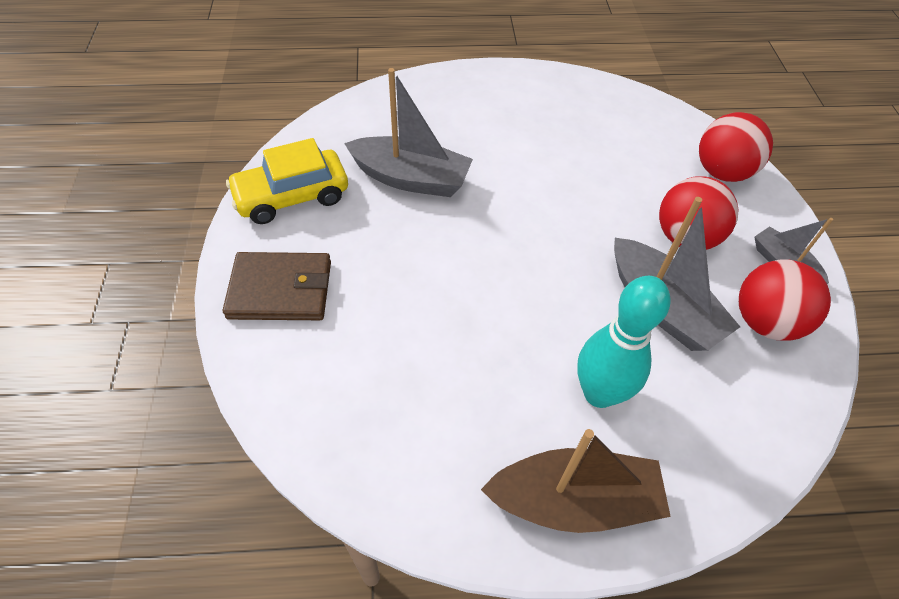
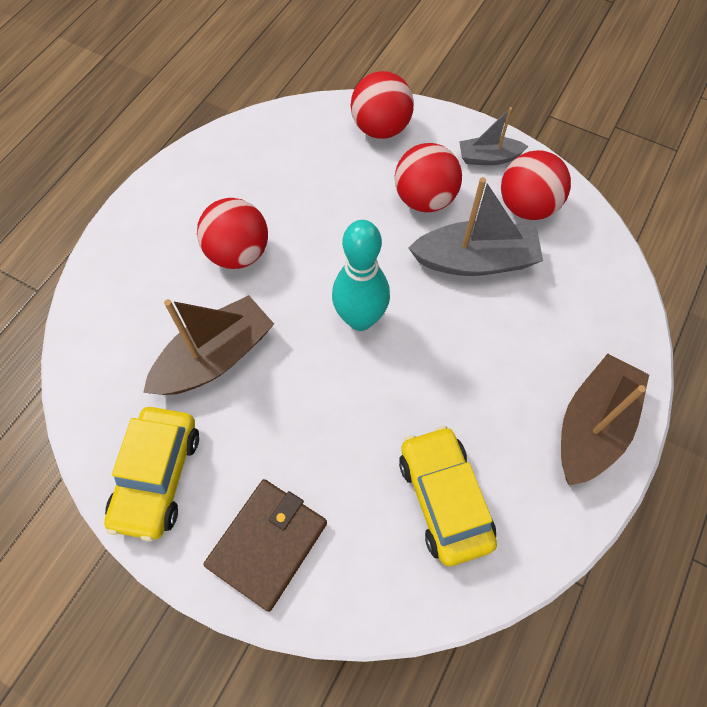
camera: 55 degrees left, 10 degrees up
(402, 399) = (444, 499): none -> yellow car
(411, 178) = (215, 358): grey boat -> brown boat
(511, 145) = (238, 253): none -> red ball
(599, 393) = (520, 353): turquoise bowling pin -> turquoise bowling pin (360, 319)

